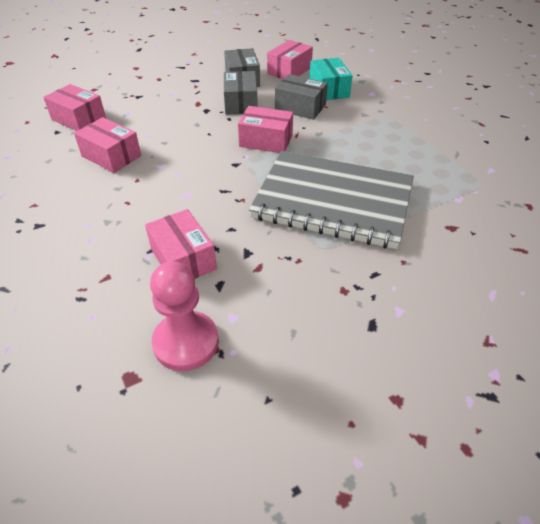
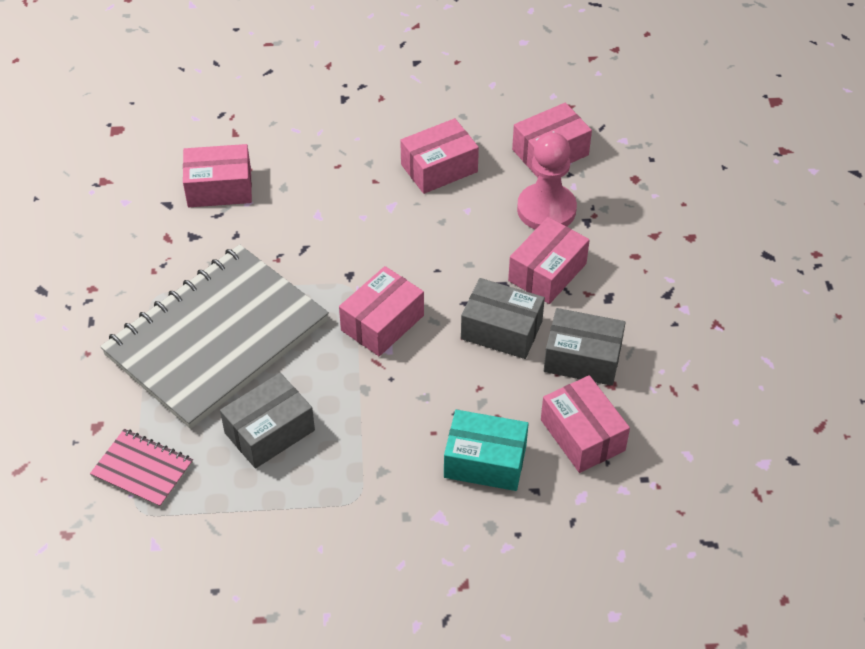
camera: 115 degrees right, 5 degrees up
(186, 342) = (123, 167): pink pawn -> pink pawn (546, 209)
(187, 99) = (547, 272): none -> pink box
(300, 107) = (448, 397): grey box -> grey box (269, 431)
(456, 193) = (142, 470): none -> pink notebook

